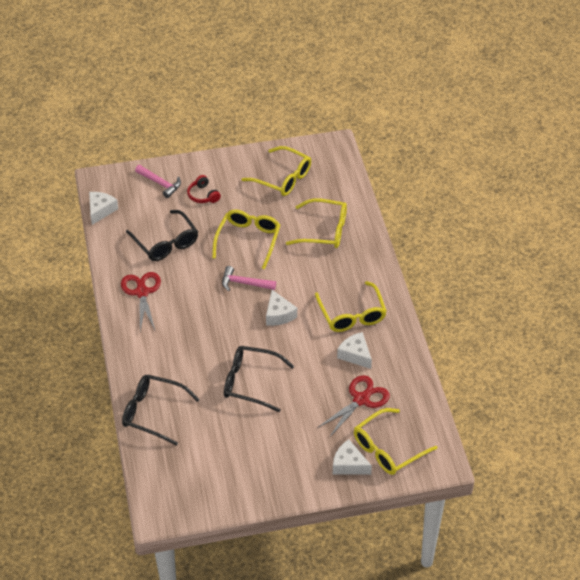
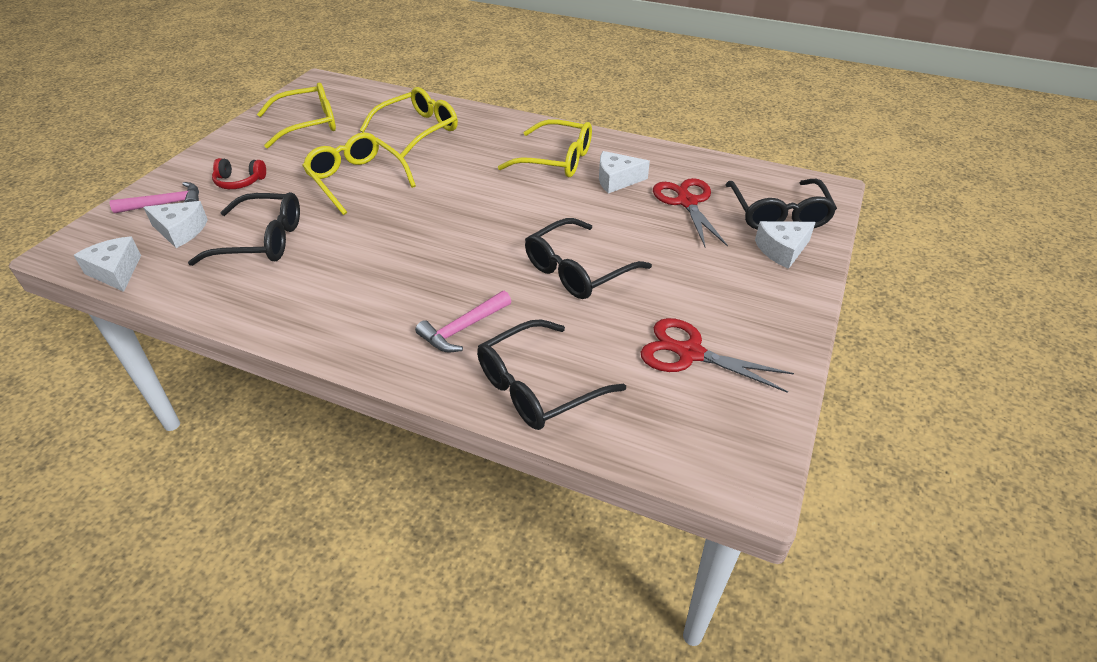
camera: 55 degrees left, 5 degrees down
(142, 292) = (309, 298): red scissors -> red scissors (689, 353)
(244, 283) = (415, 209): pink hammer -> pink hammer (463, 328)
(279, 314) = (495, 205): white cheese -> white cheese (181, 231)
(387, 449) = (778, 214): yellow glasses -> black glasses

